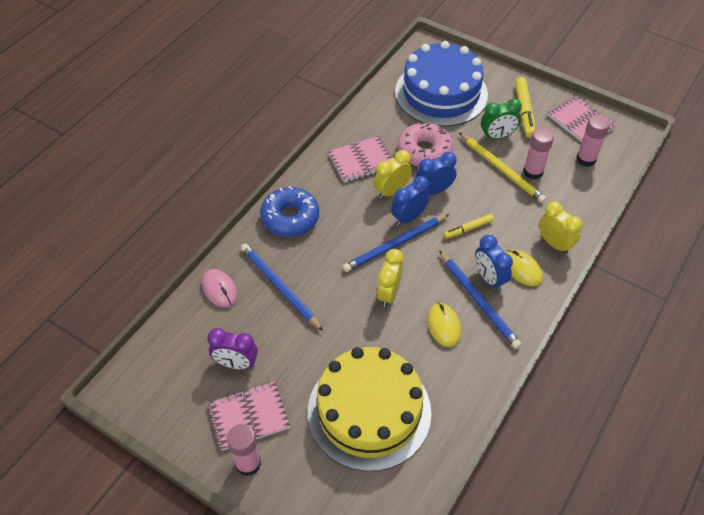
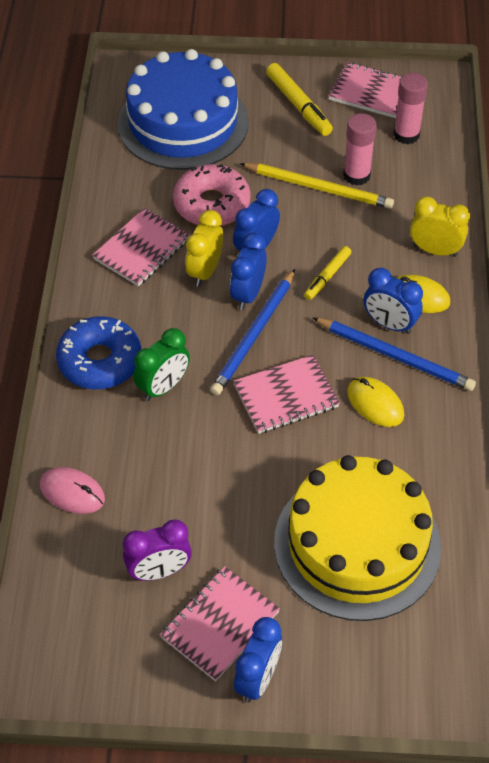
camera: 30 degrees left, 0 degrees up
(248, 463) = (257, 678): pink glue stick -> blue clock
(279, 287) = (147, 452): blue pencil -> none
(388, 293) = (286, 396): yellow clock -> pink notebook
(497, 136) = (287, 150): green clock -> green clock (163, 387)

